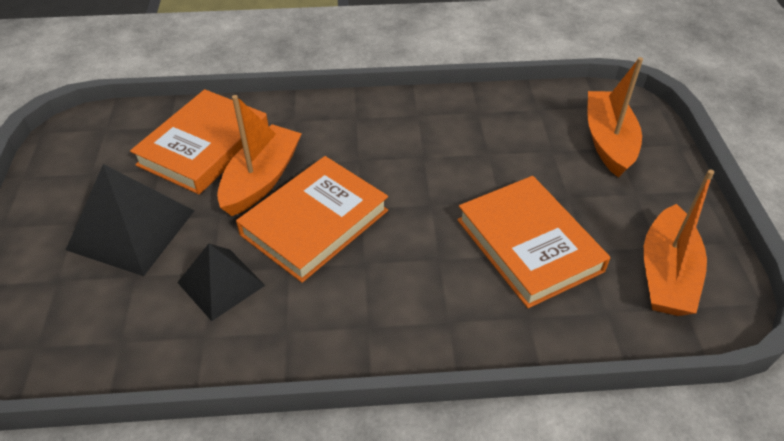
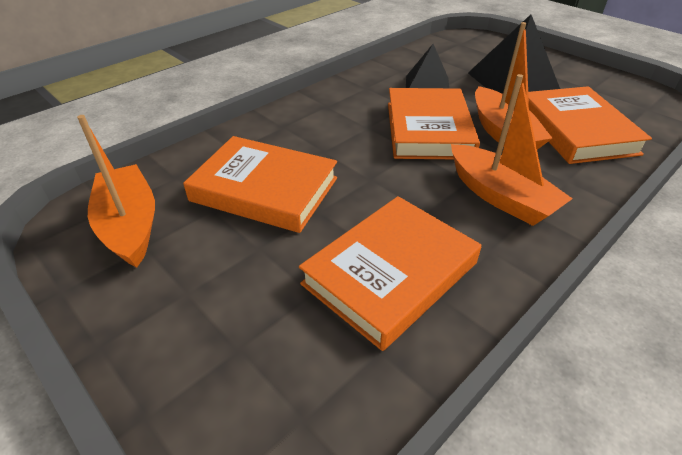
camera: 140 degrees right, 5 degrees down
(493, 135) = (390, 273): none -> orange book
(608, 141) = (252, 352): orange boat -> orange boat (500, 196)

